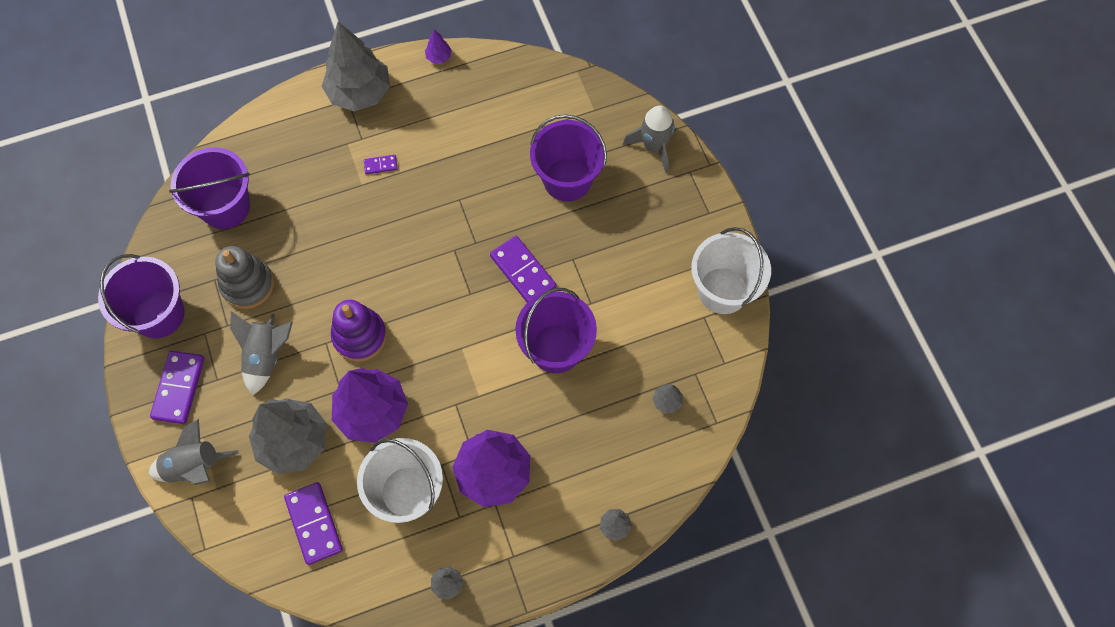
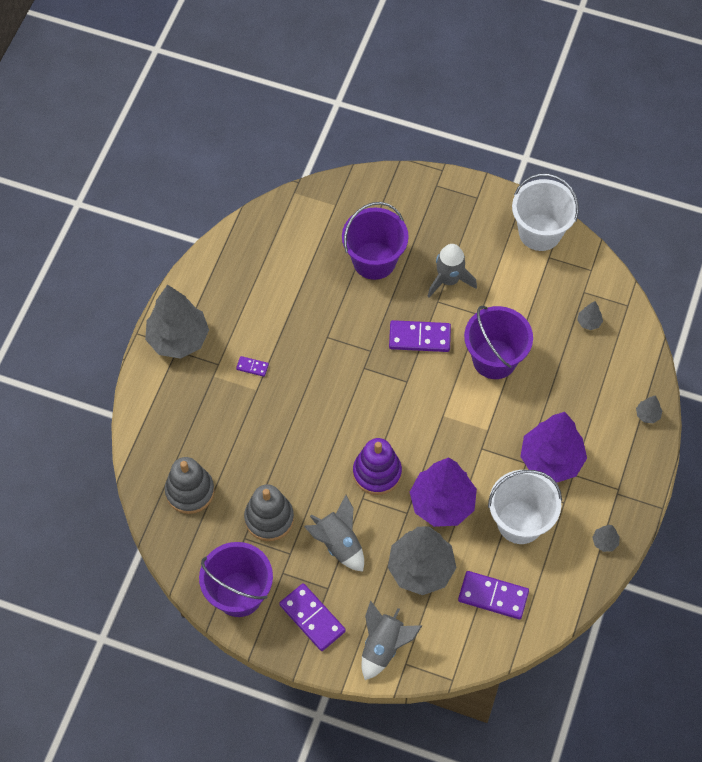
camera: 50 degrees left, 5 degrees down
(225, 207) = (190, 491): purple bucket -> grey stacking toy
(380, 165) = (252, 367): purple domino -> purple domino turned 75 degrees clockwise
(439, 57) = (198, 268): purple tree -> none
(654, 147) = (398, 192): grey rocket -> grey rocket (449, 280)

